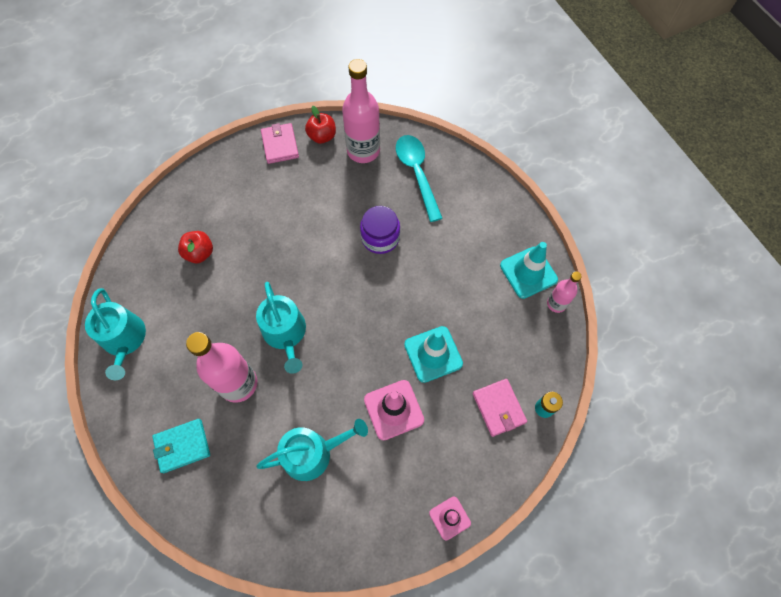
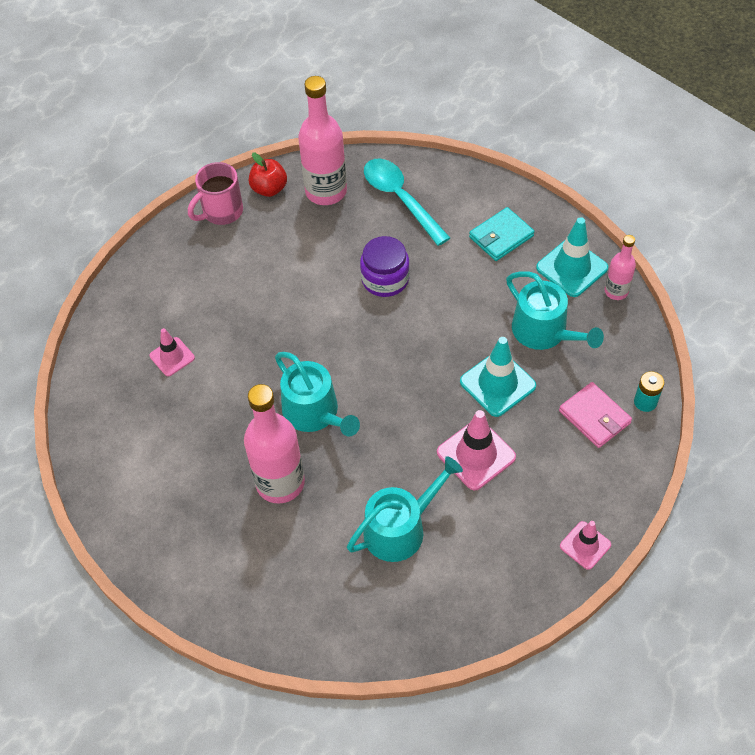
camera: 15 degrees left, 10 degrees down
(124, 340) = (119, 478): turquoise watering can -> turquoise watering can (544, 332)
(182, 446) = (241, 569): turquoise wallet -> turquoise wallet (501, 236)
(199, 253) = (172, 357): red apple -> pink traffic cone
(280, 145) = (221, 212): pink wallet -> pink mug

